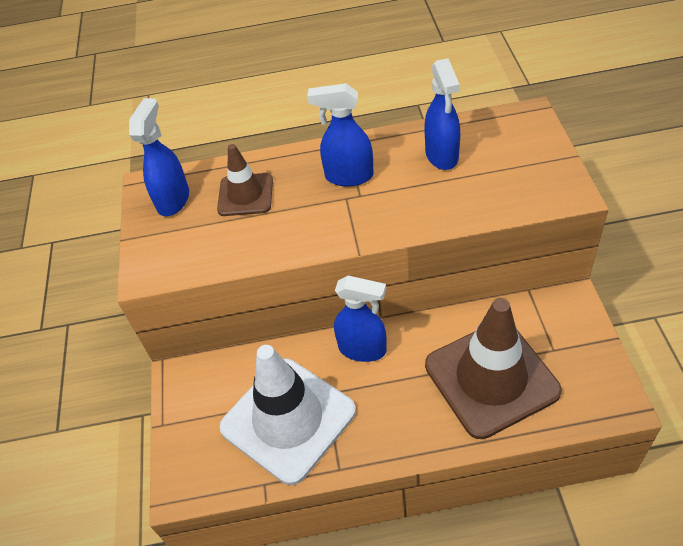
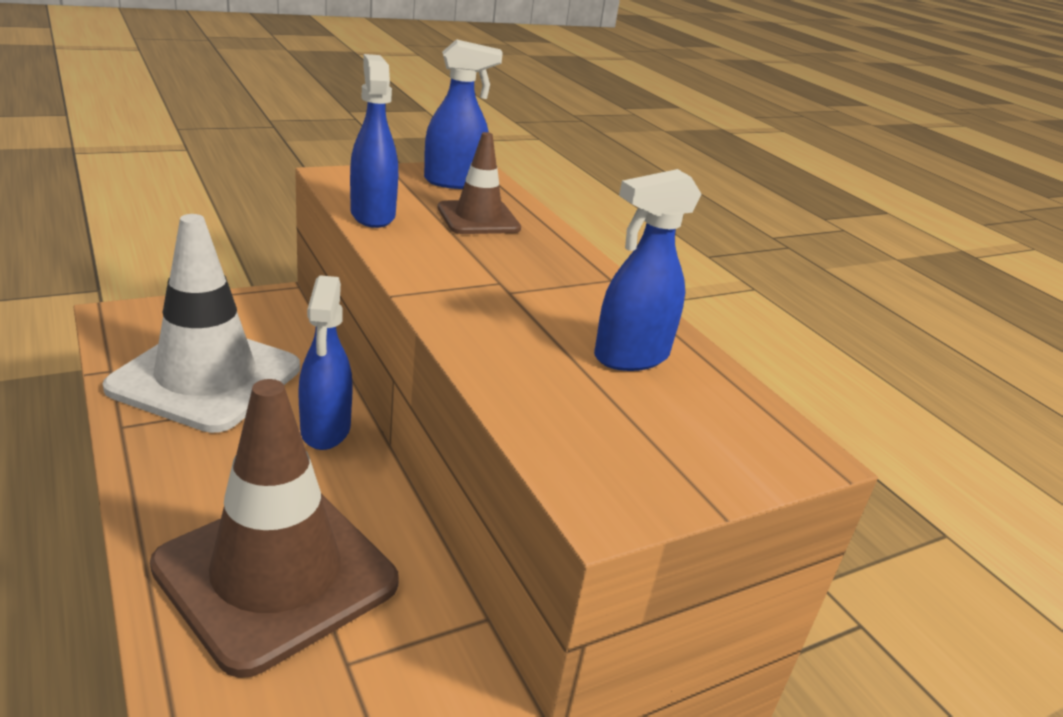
camera: 60 degrees right, 20 degrees down
(348, 176) = (543, 282): blue spray bottle -> blue spray bottle (372, 215)

